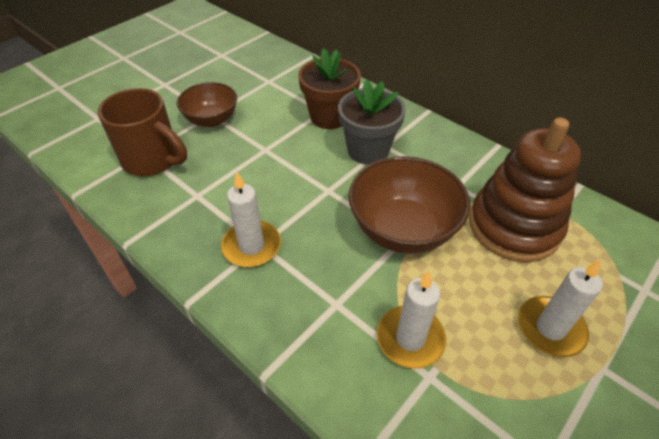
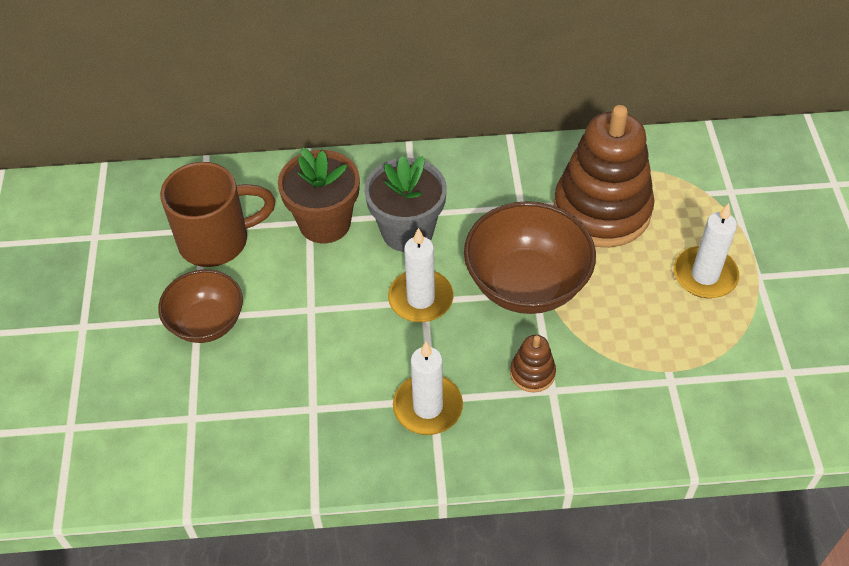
camera: 45 degrees left, 5 degrees up
(153, 160) = (213, 415): brown mug -> brown mug (217, 240)
(337, 282) = (532, 373): none -> brown stacking toy
(410, 338) = (630, 367): white candle -> white candle (420, 299)

